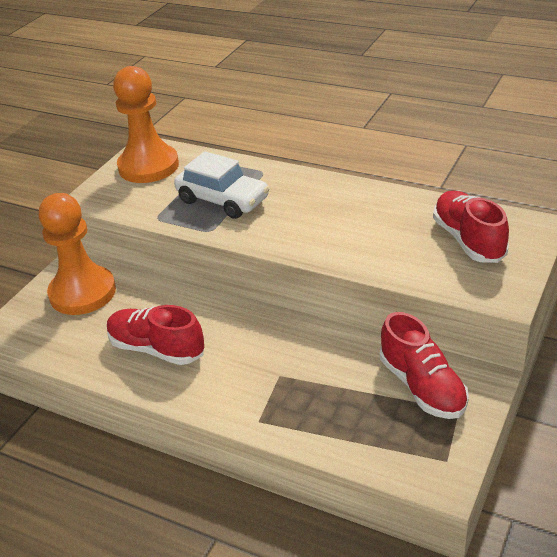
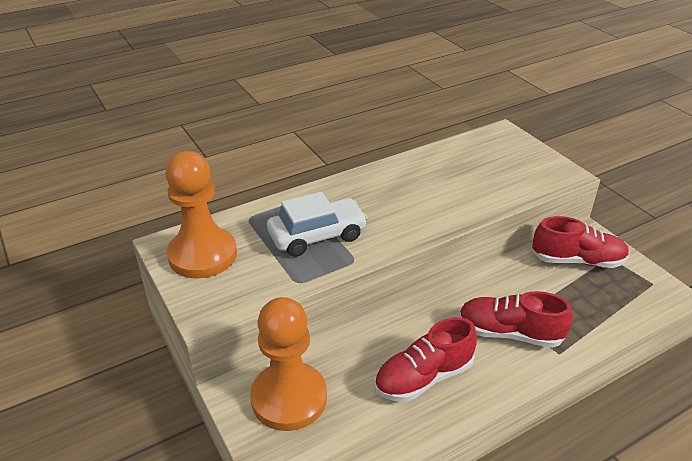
camera: 60 degrees left, 0 degrees up
(468, 240) = (494, 159): red shoe -> red shoe (509, 333)

